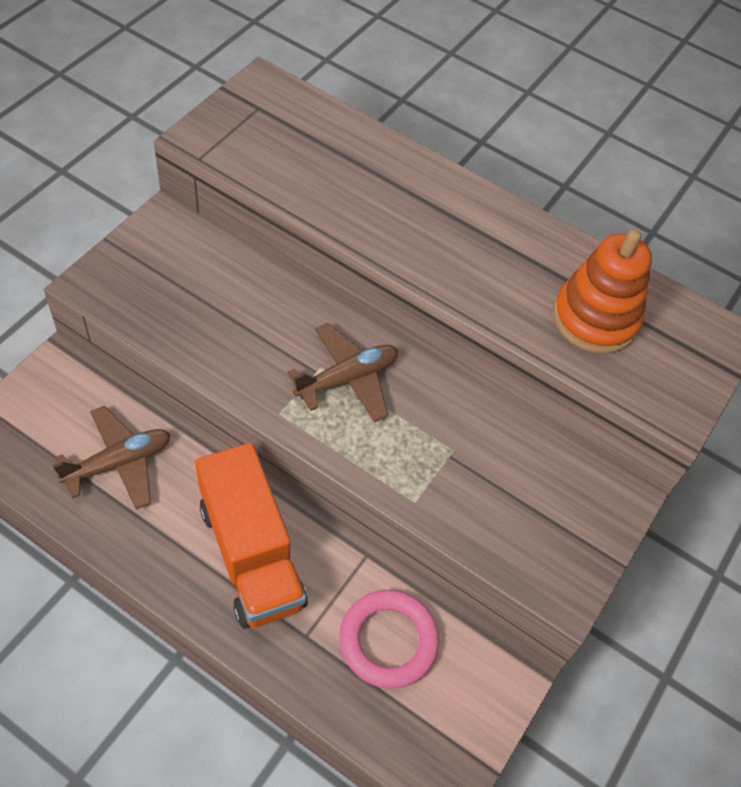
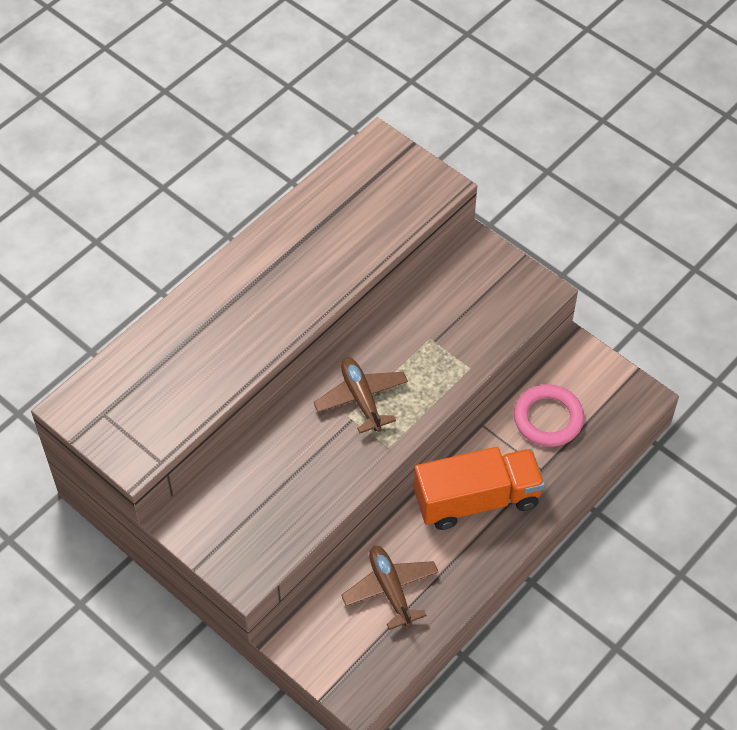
camera: 75 degrees left, 0 degrees up
(595, 319) = (358, 215): orange stacking toy -> none

